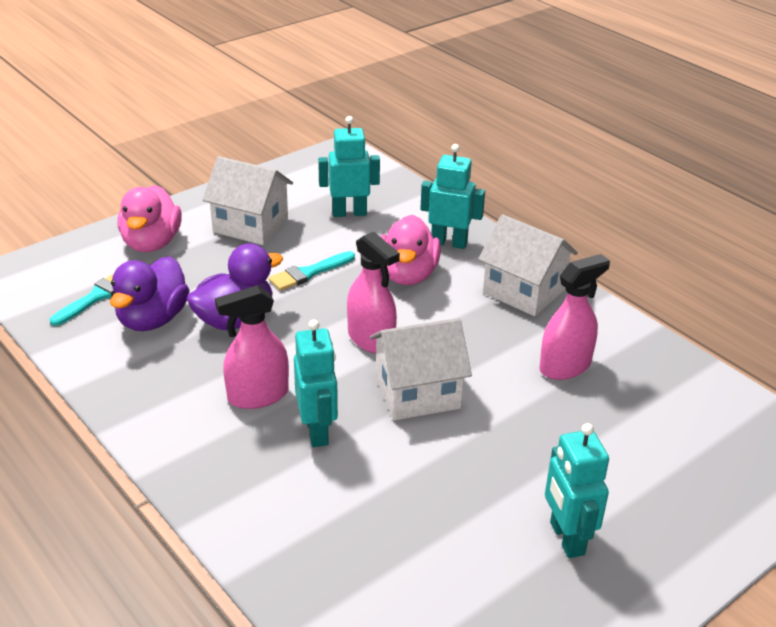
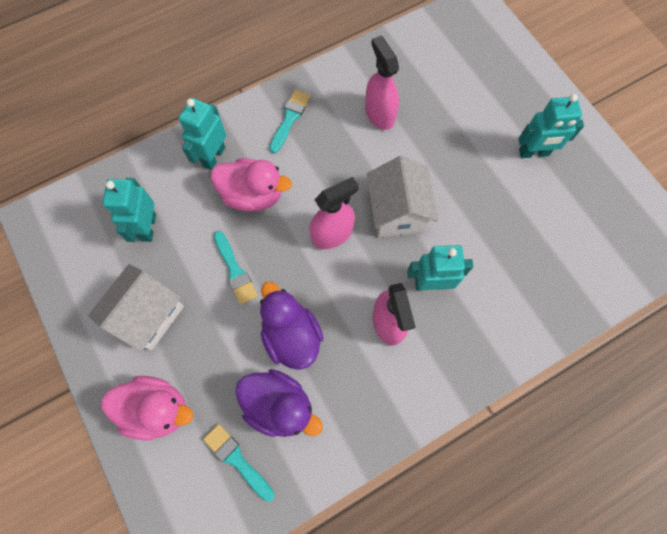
camera: 80 degrees left, 35 degrees up
(524, 291) = (290, 118): white house -> turquoise brush

